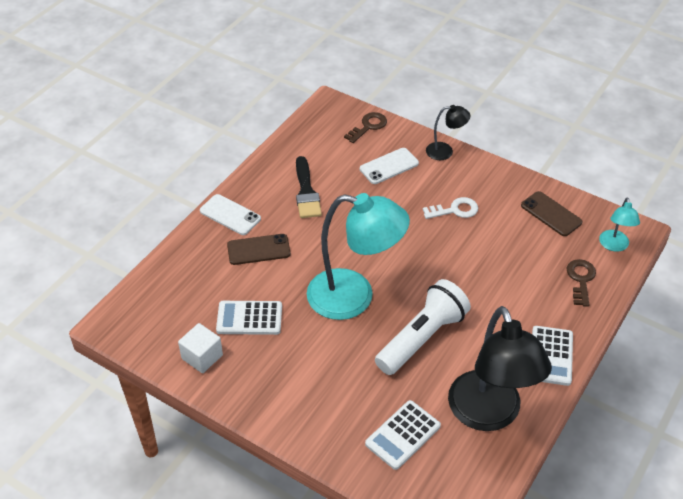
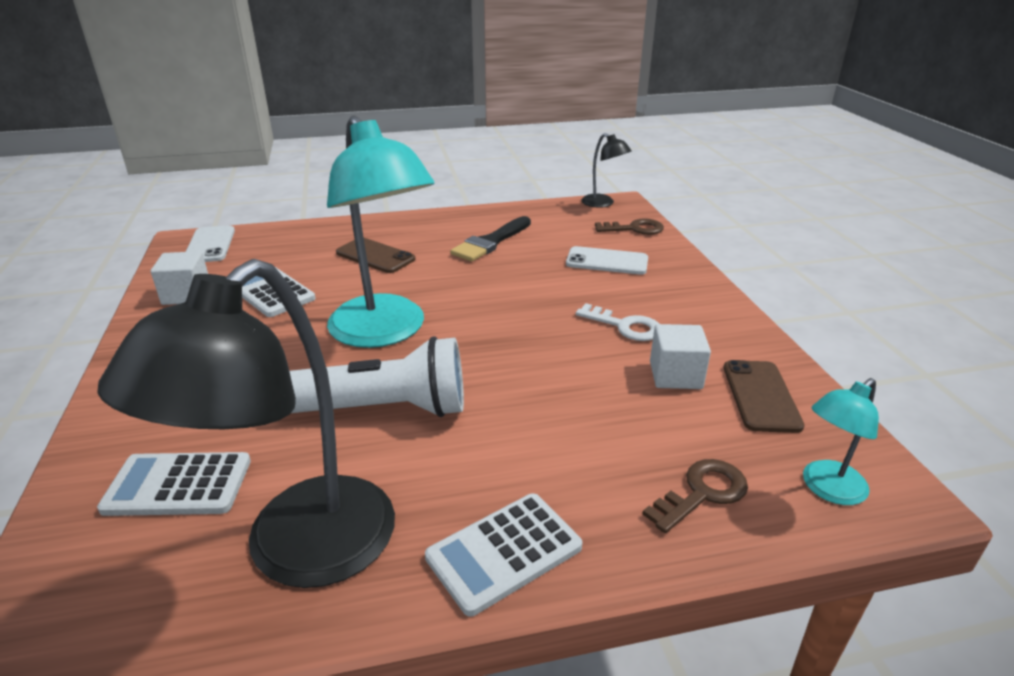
camera: 45 degrees right, 15 degrees down
(230, 215) = (399, 226): white phone -> white phone (210, 245)
(445, 151) = (694, 278): black lamp -> black lamp (603, 203)
(509, 226) = (675, 375): none -> white cube

